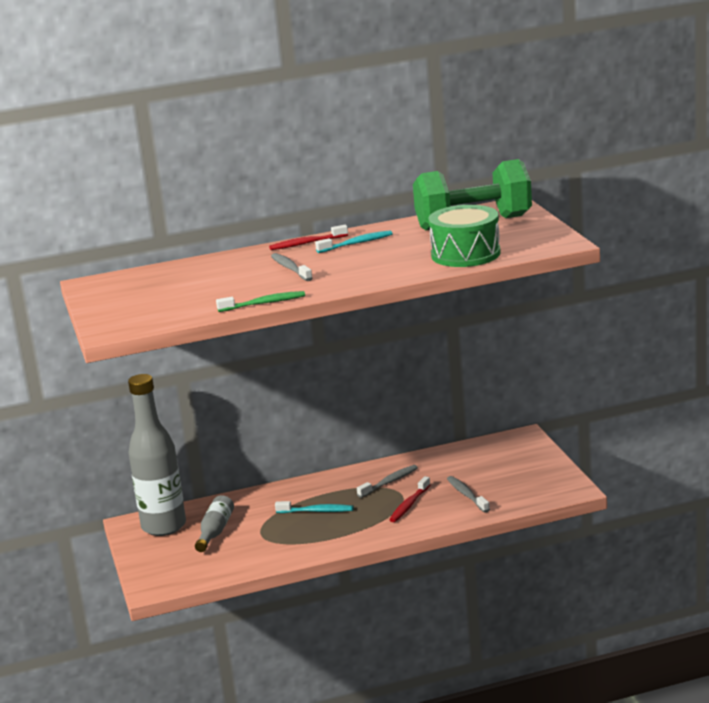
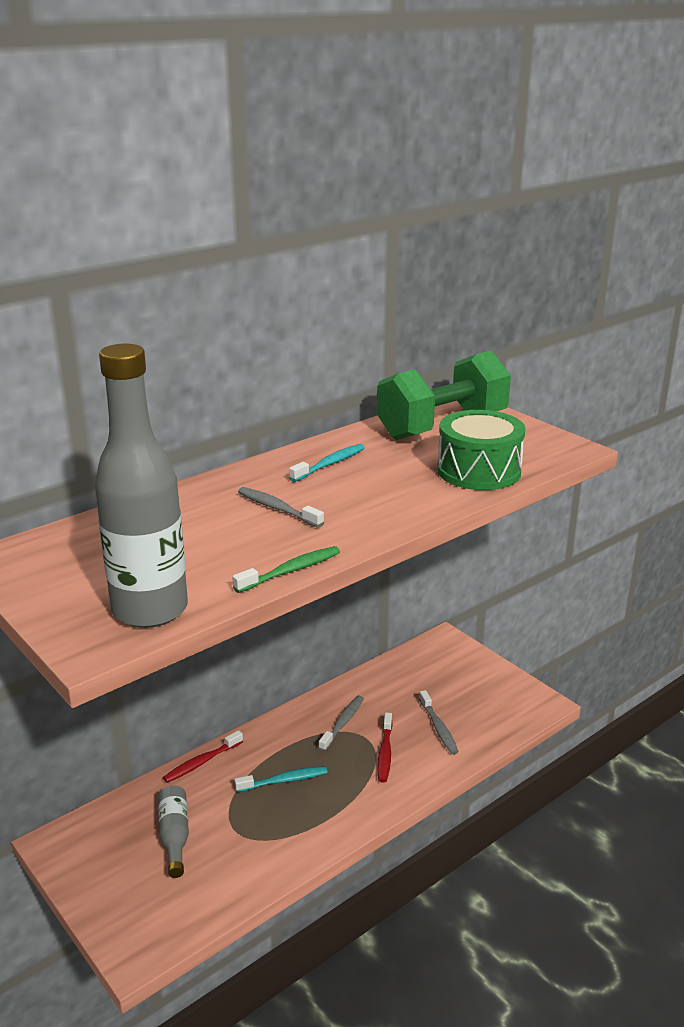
camera: 25 degrees left, 5 degrees up
(164, 526) = (102, 839): grey bottle -> grey bottle (150, 610)
(306, 243) = (265, 468): red toothbrush -> red toothbrush (201, 762)
(467, 495) = (438, 728): grey toothbrush -> grey toothbrush turned 150 degrees counterclockwise

